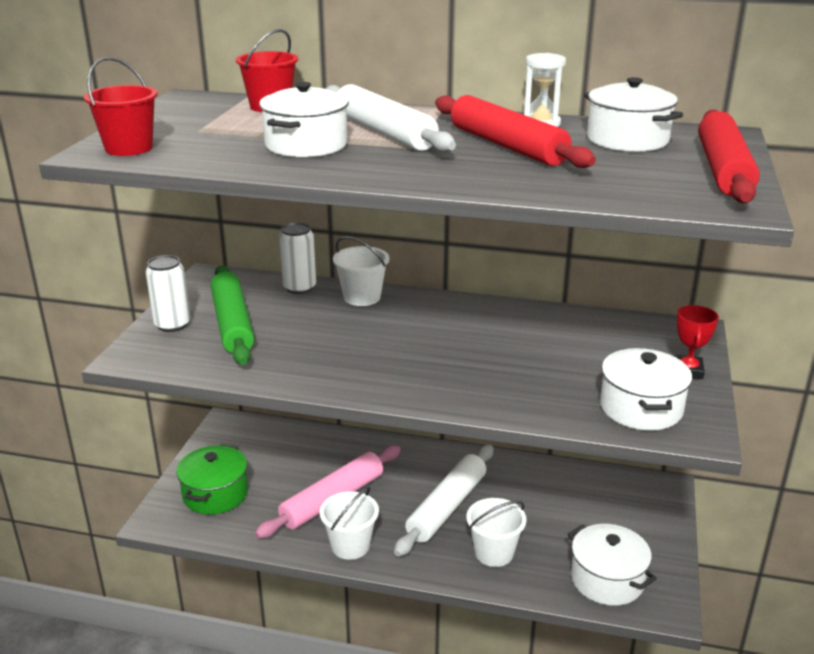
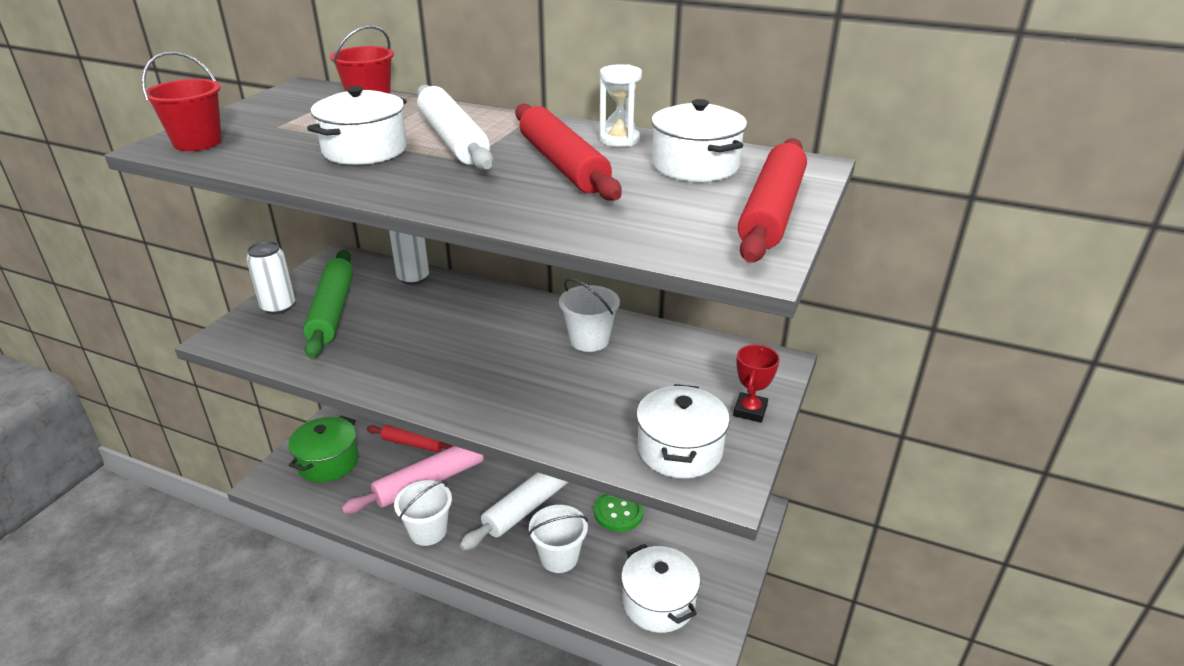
camera: 10 degrees right, 5 degrees up
(299, 467) = (413, 444): none -> red rolling pin
(362, 297) = (466, 293): white bucket -> white bucket (589, 340)
(536, 506) = (618, 512): none -> green button

